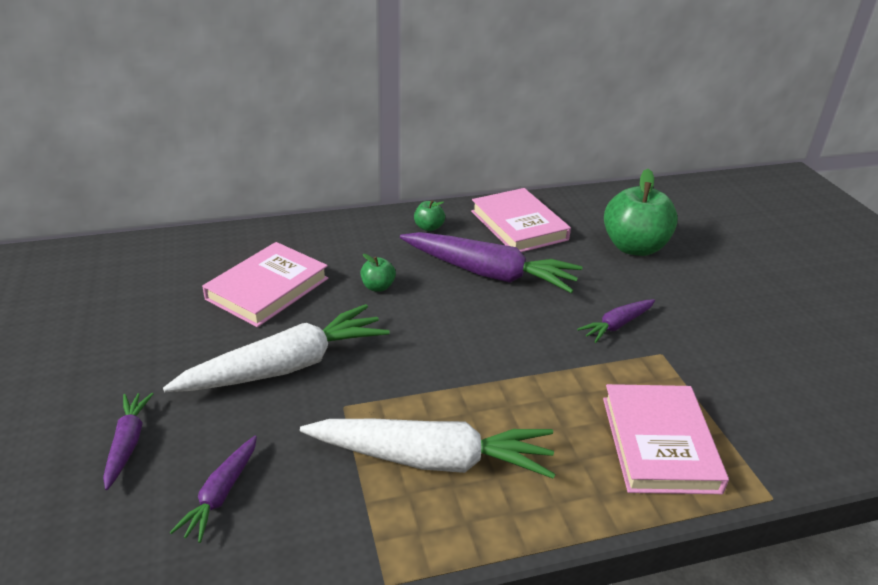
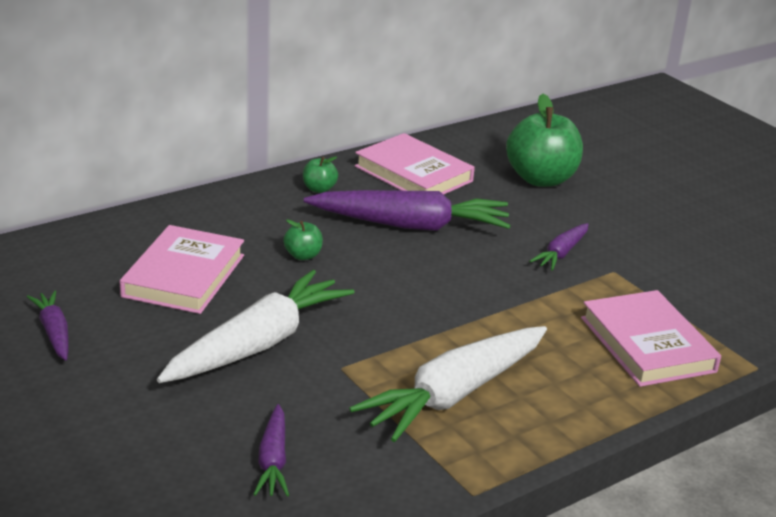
camera: 20 degrees left, 5 degrees down
(128, 443) = (144, 439): purple carrot -> purple carrot (54, 332)
(432, 459) = (454, 394): white carrot -> white carrot turned 150 degrees clockwise

